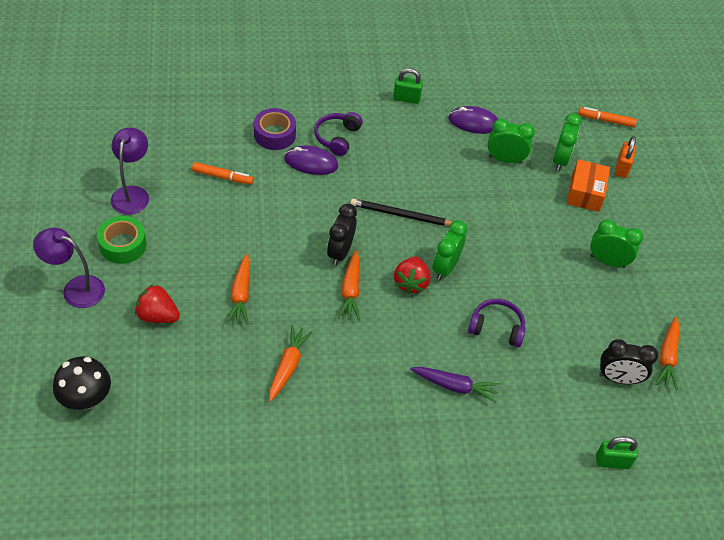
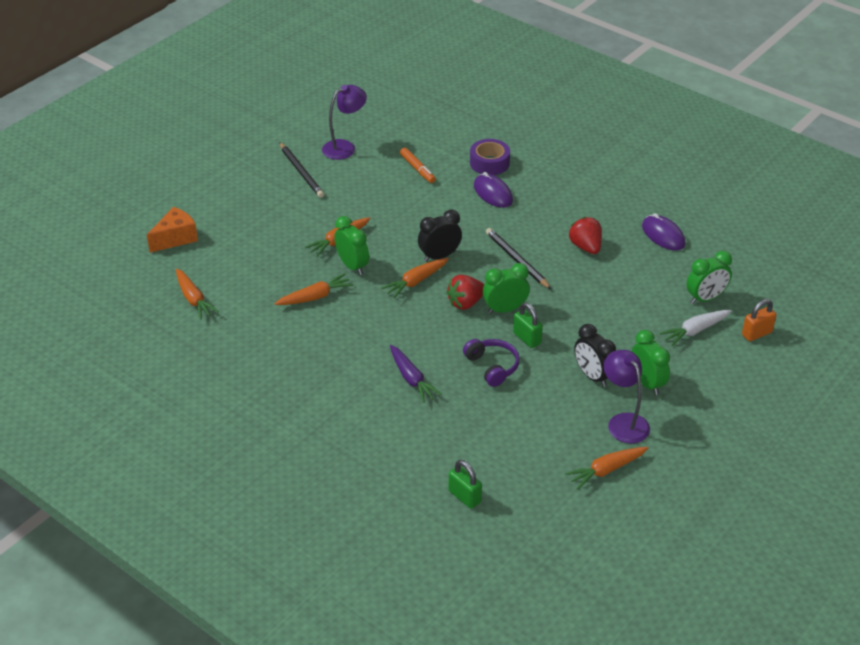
camera: 50 degrees right, 10 degrees down
(75, 289) = (243, 179): purple lamp -> purple lamp (623, 422)
(86, 398) = (175, 238): black mushroom -> orange cheese
(123, 245) = (301, 172): green tape -> black pencil
(157, 316) = (272, 221): red strawberry -> red strawberry (585, 247)
(183, 451) = (193, 299): none -> orange carrot
(337, 138) = (534, 188): purple headphones -> none
(406, 98) = (627, 192): green padlock -> green padlock (527, 338)
(505, 159) = (655, 272): green clock -> green clock (352, 266)
(585, 193) = (695, 331): orange box -> white carrot
(606, 120) = (791, 295): orange marker -> none
(618, 379) = (544, 455): black clock -> black clock (592, 376)

